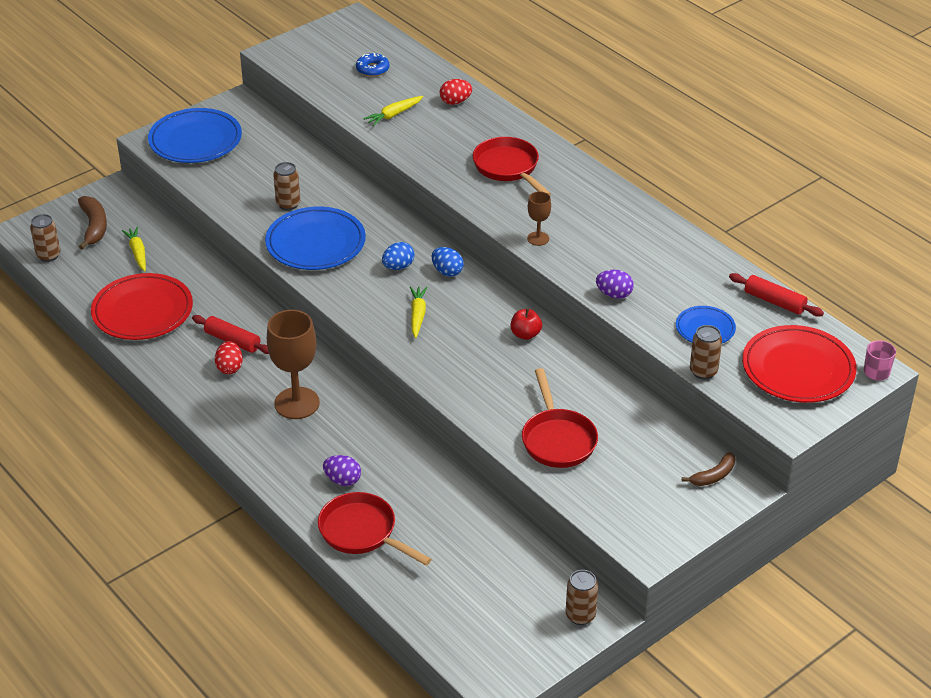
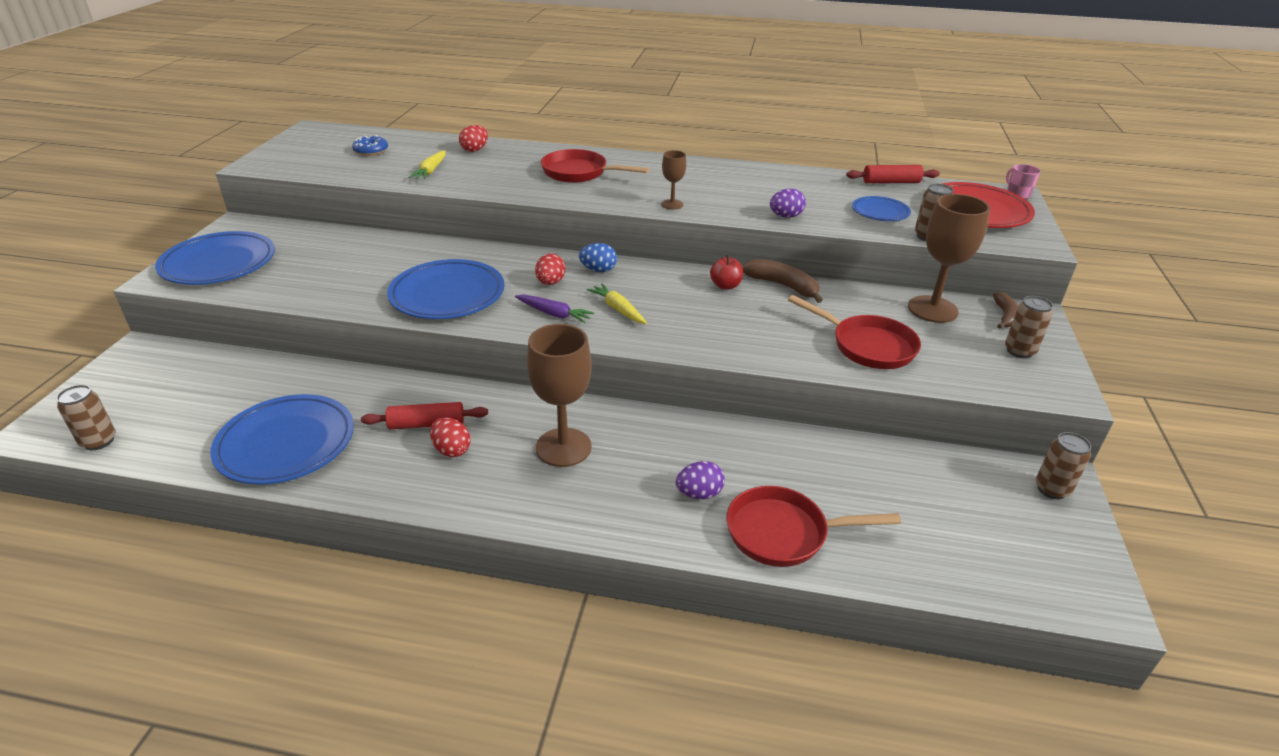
camera: 40 degrees left, 5 degrees down
(94, 227) = (141, 390): brown banana -> brown banana (783, 286)
(137, 253) = (224, 393): yellow carrot -> none
(142, 311) = (286, 443): red plate -> blue plate
(288, 204) = (381, 276): brown can -> brown can (1019, 351)
(368, 297) = (554, 314): none -> purple carrot
(398, 267) = (550, 282): blue egg -> red egg
(661, 439) = (932, 309): none -> brown goblet

